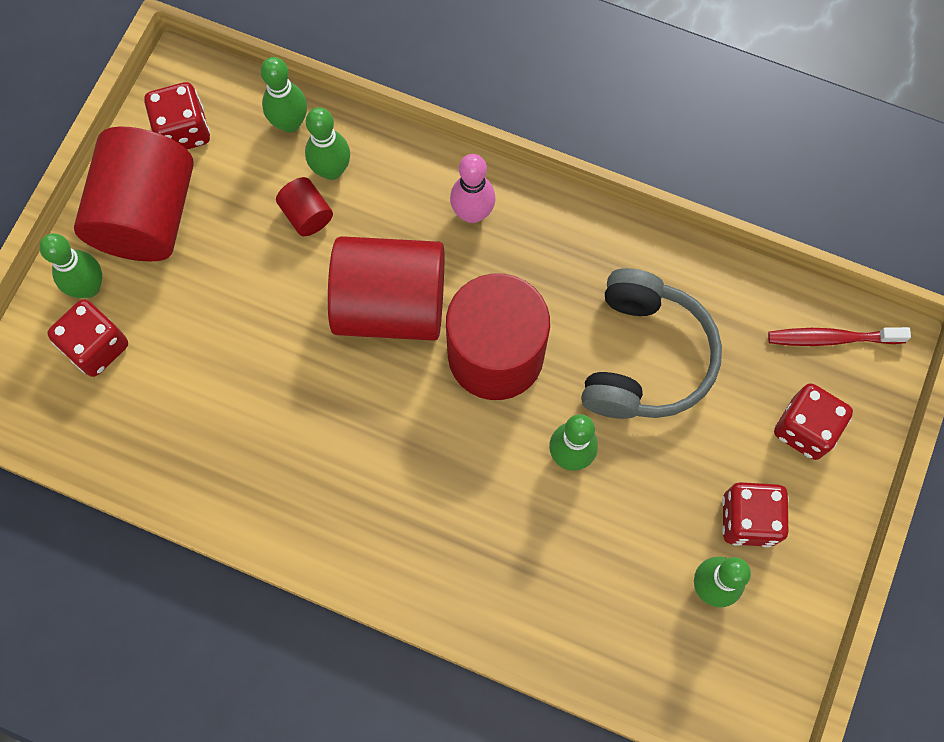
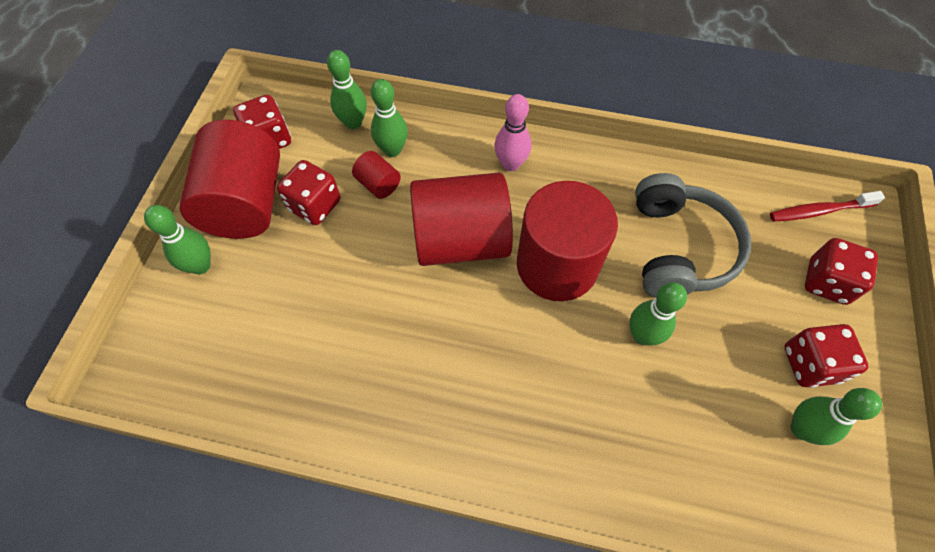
camera: 10 degrees left, 10 degrees down
(97, 347) = (211, 313): red dice -> red dice (314, 205)

